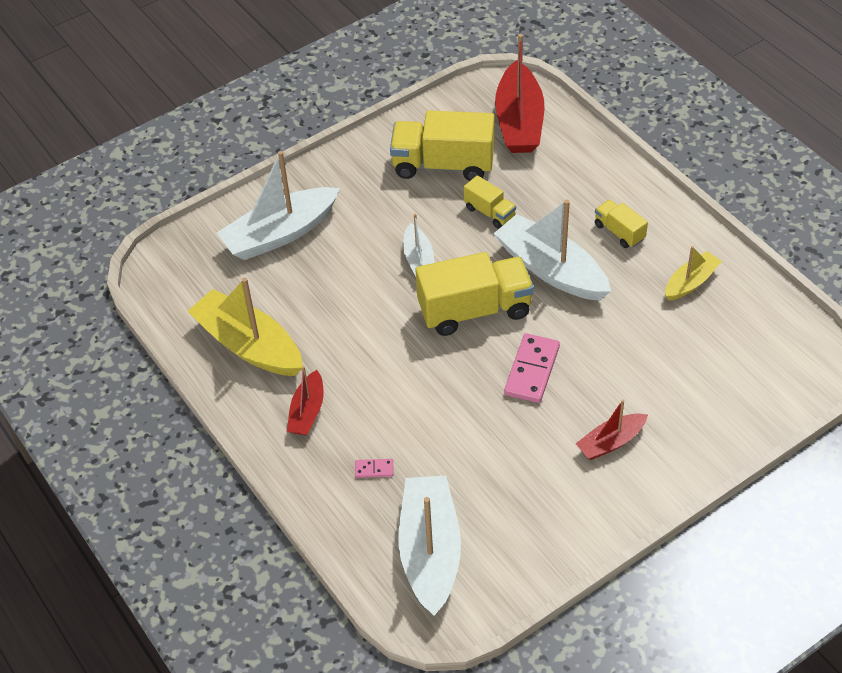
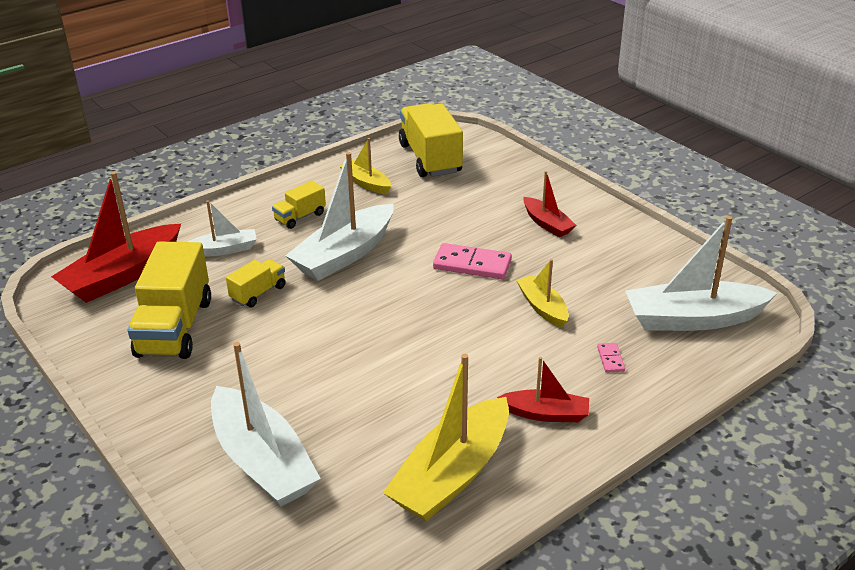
camera: 95 degrees left, 15 degrees down
(419, 260) = (322, 340): white boat -> white boat (224, 250)
(457, 423) = (542, 307): none -> yellow boat
(475, 310) = (396, 300): yellow truck -> yellow truck (430, 158)
(519, 121) = (123, 275): red boat -> red boat turned 135 degrees clockwise

